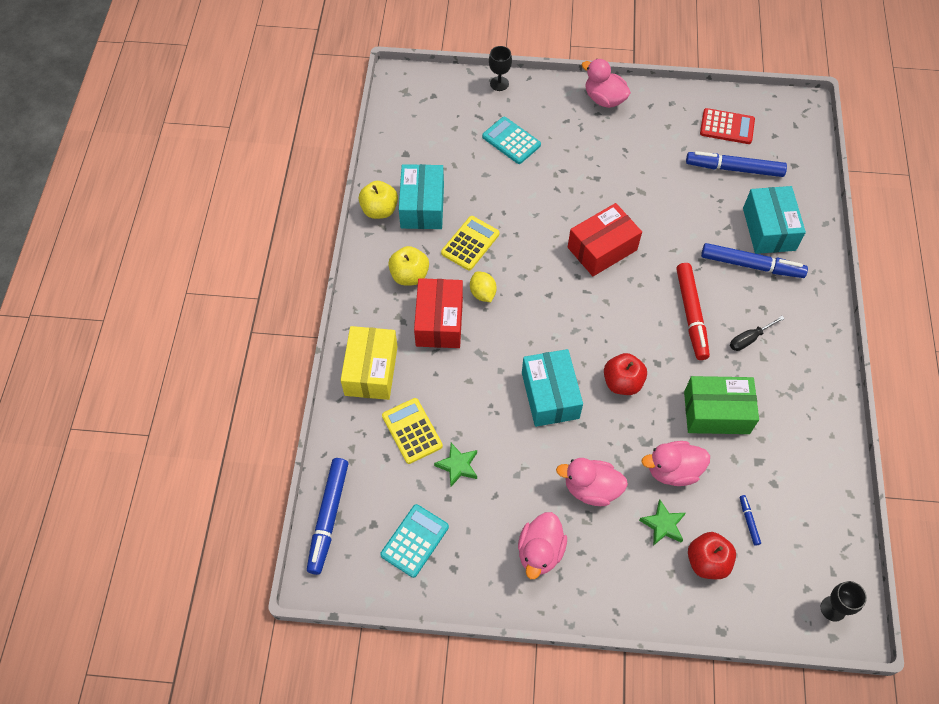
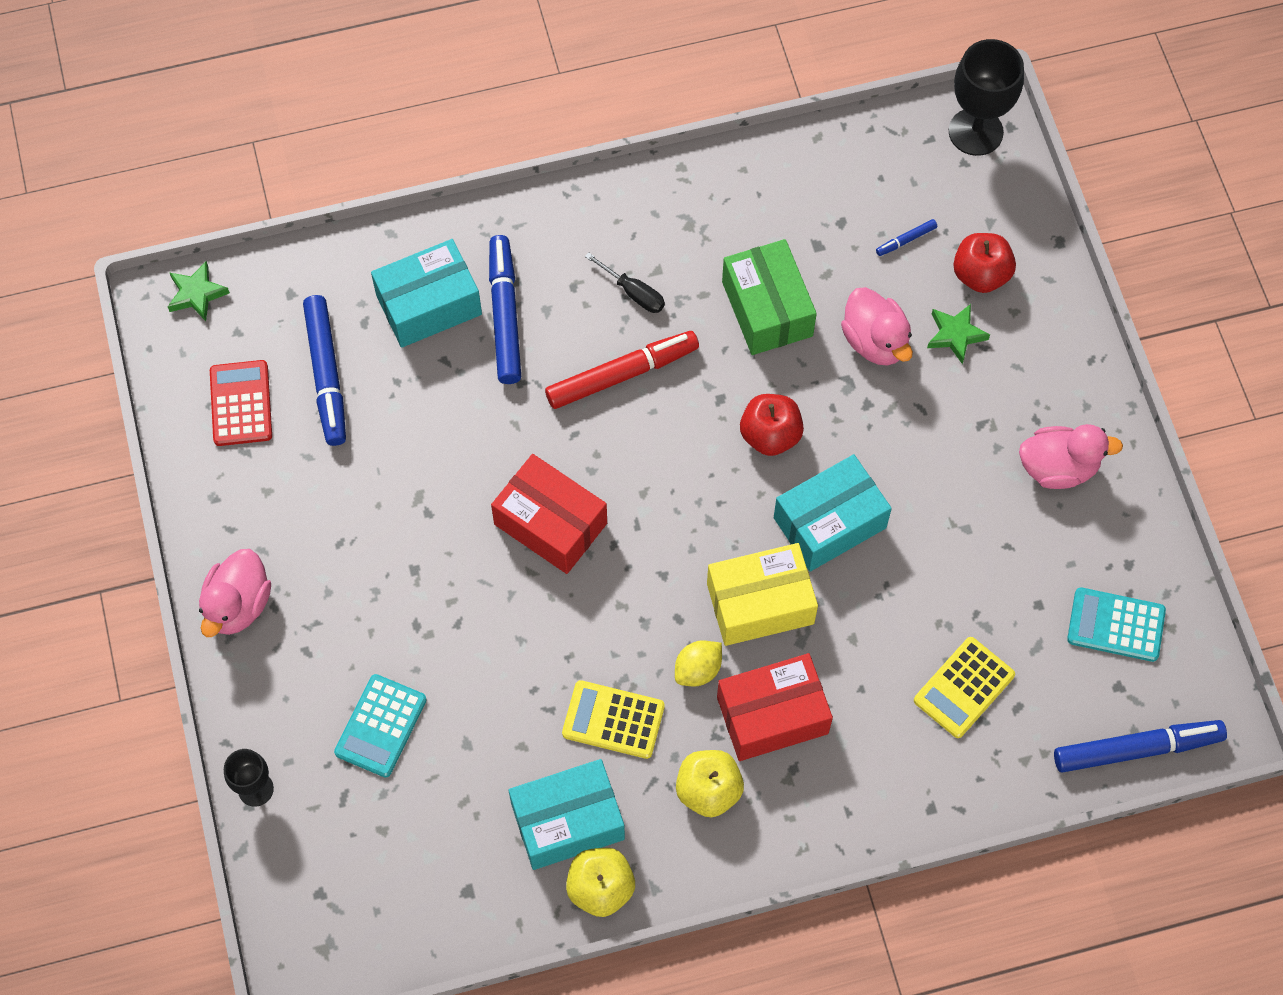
camera: 110 degrees left, 5 degrees up
(371, 370) = (895, 782): yellow box -> yellow box (760, 603)
(458, 466) = (988, 608): green star -> green star (197, 294)
(591, 489) = (945, 431): pink duck -> none
(833, 608) = (975, 132): black goblet -> black goblet, size x1.74

